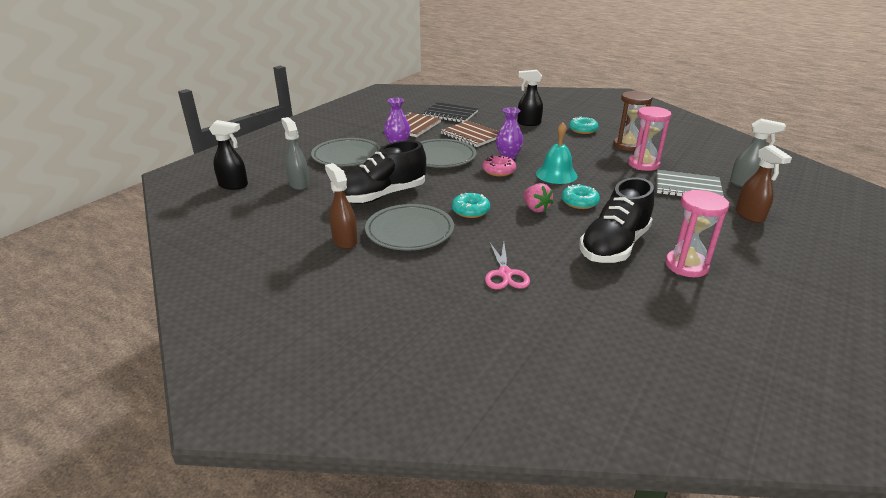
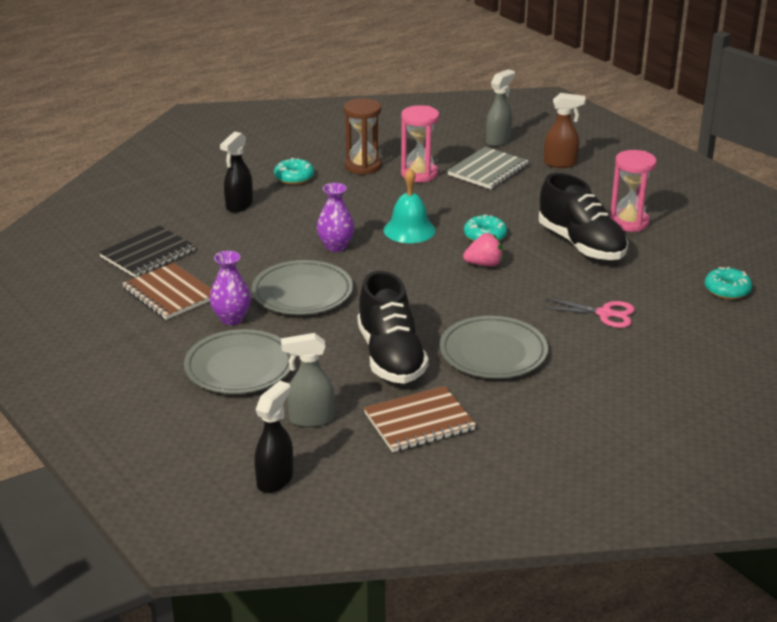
camera: 70 degrees left, 0 degrees up
(344, 241) = (492, 400): brown spray bottle -> none
(470, 211) = (466, 304): turquoise donut -> turquoise donut (727, 290)
(471, 135) = (246, 255): brown notebook -> brown notebook (419, 422)
(498, 171) = (374, 263): pink donut -> none

